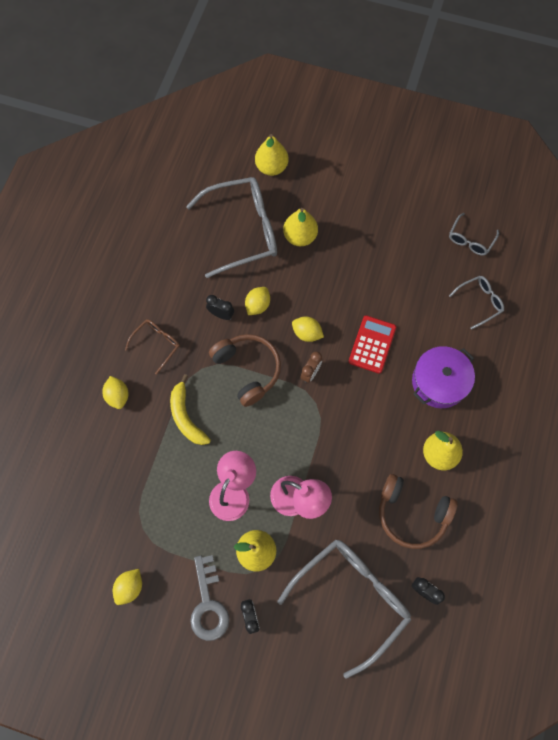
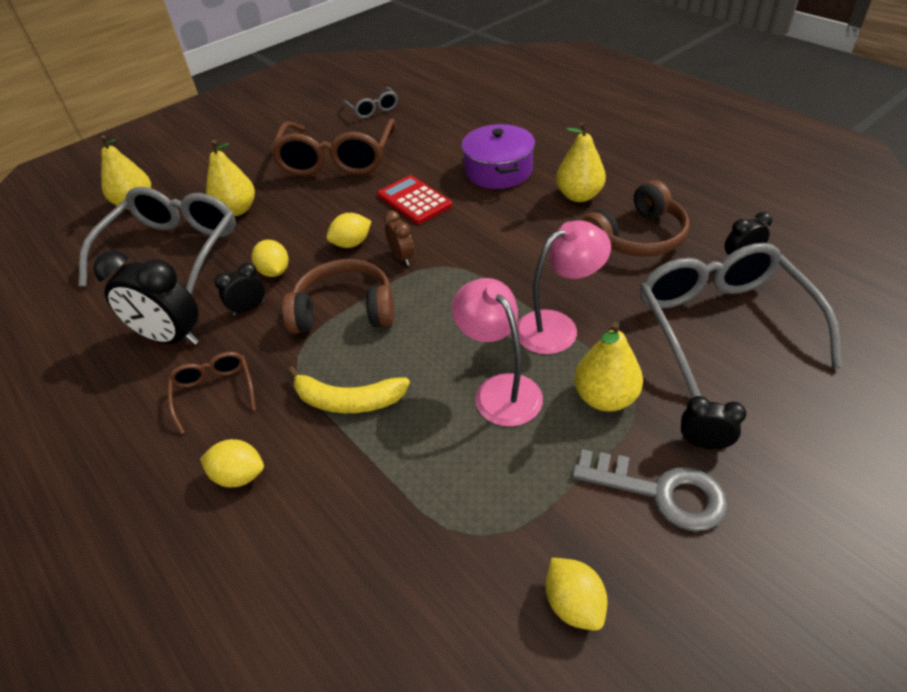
camera: 55 degrees left, 25 degrees down
(179, 290) = (171, 338): none -> black clock
(390, 260) = (337, 159): none -> brown glasses
(479, 302) = (439, 123): grey glasses -> none

